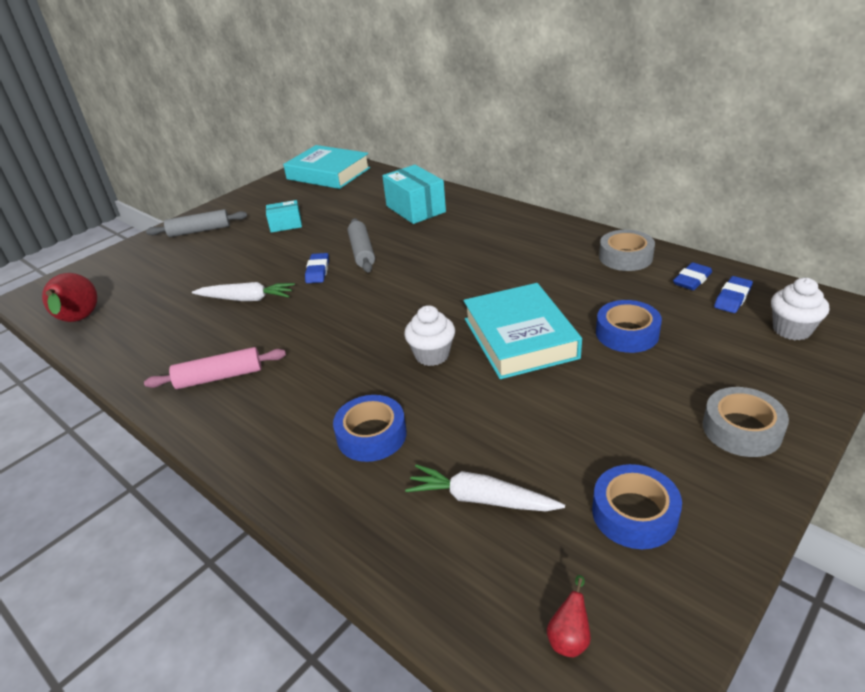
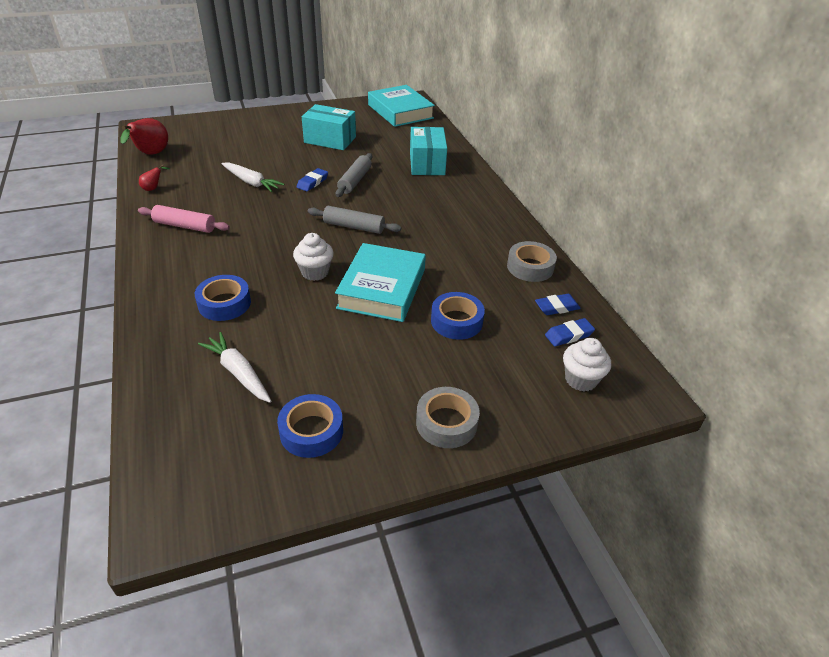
camera: 25 degrees right, 5 degrees up
(199, 231) = (274, 122): grey rolling pin -> grey rolling pin (354, 227)
(286, 225) = (330, 140): turquoise box -> turquoise box, size x1.71
(569, 637) = (194, 471): red pear -> red pear (153, 188)

